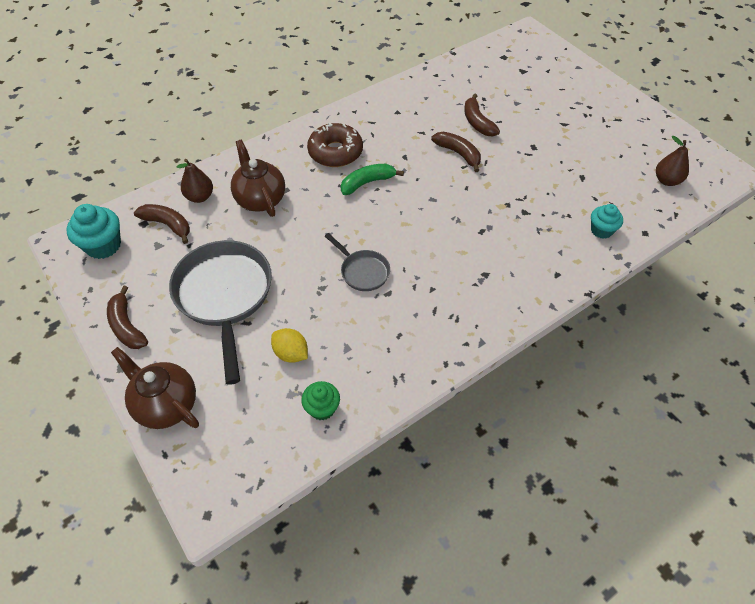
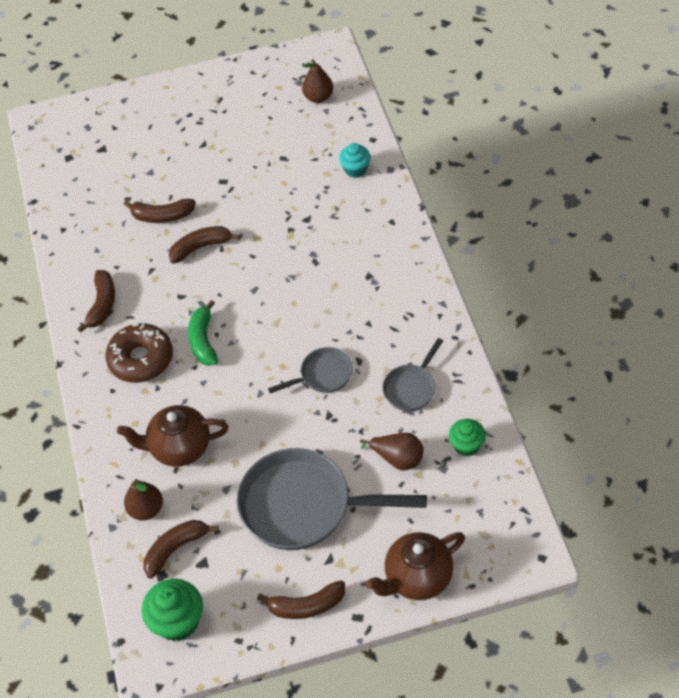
camera: 65 degrees left, 0 degrees up
(103, 245) = (178, 621): turquoise cupcake -> green cupcake
(291, 353) = (398, 458): yellow lemon -> brown pear
(373, 343) = (411, 388): none -> grey pan
(377, 116) = (102, 304): none -> brown banana

